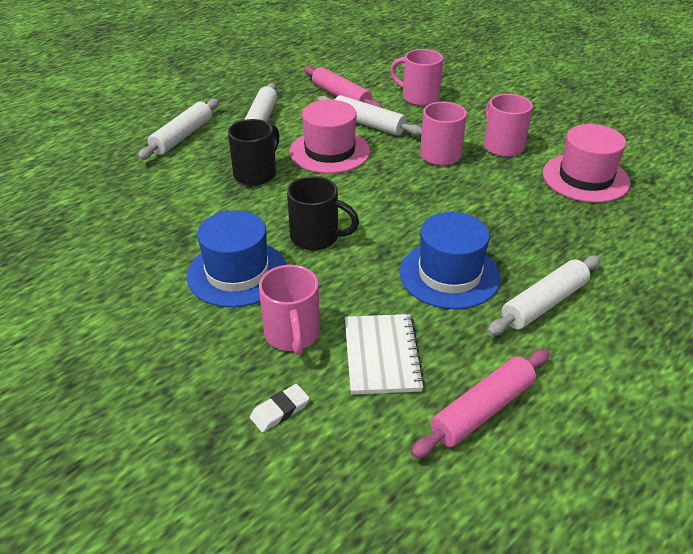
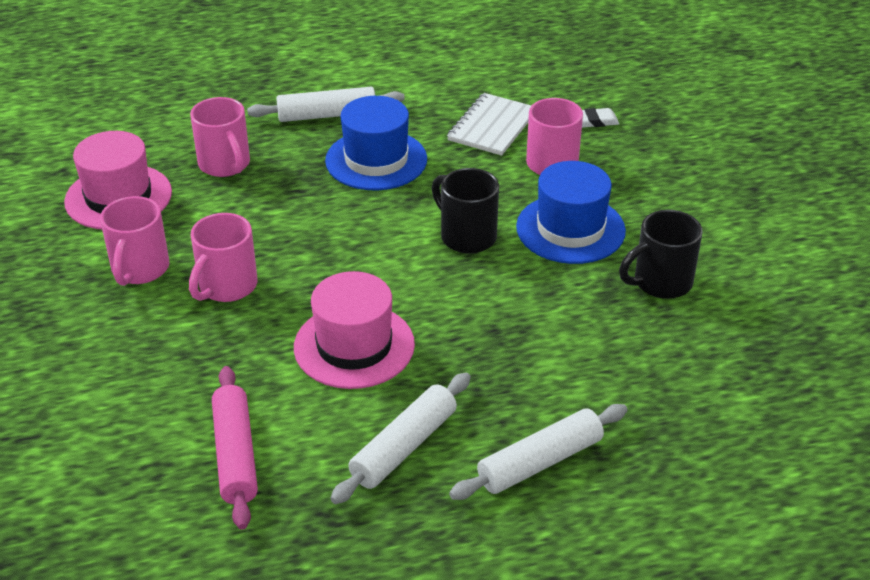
camera: 150 degrees left, 0 degrees up
(256, 174) = (475, 346): black mug -> black mug (660, 282)
(368, 124) = (257, 375): white rolling pin -> none
(419, 97) = (127, 401): pink mug -> pink mug (225, 165)
(482, 410) = (453, 78): pink rolling pin -> none

